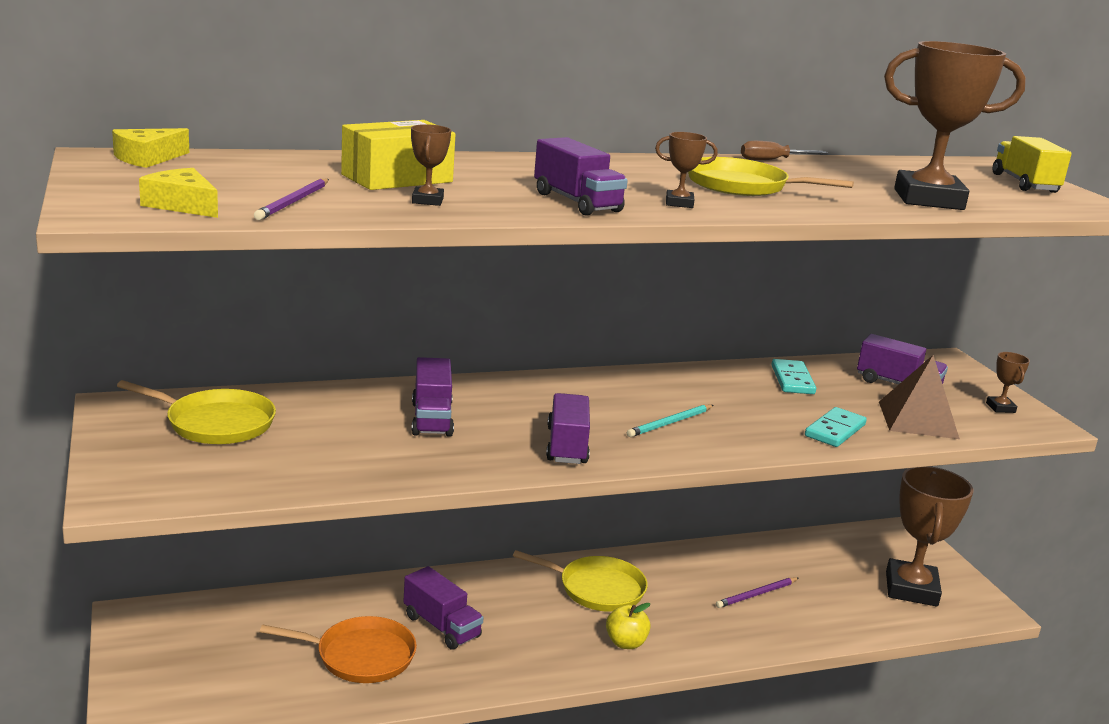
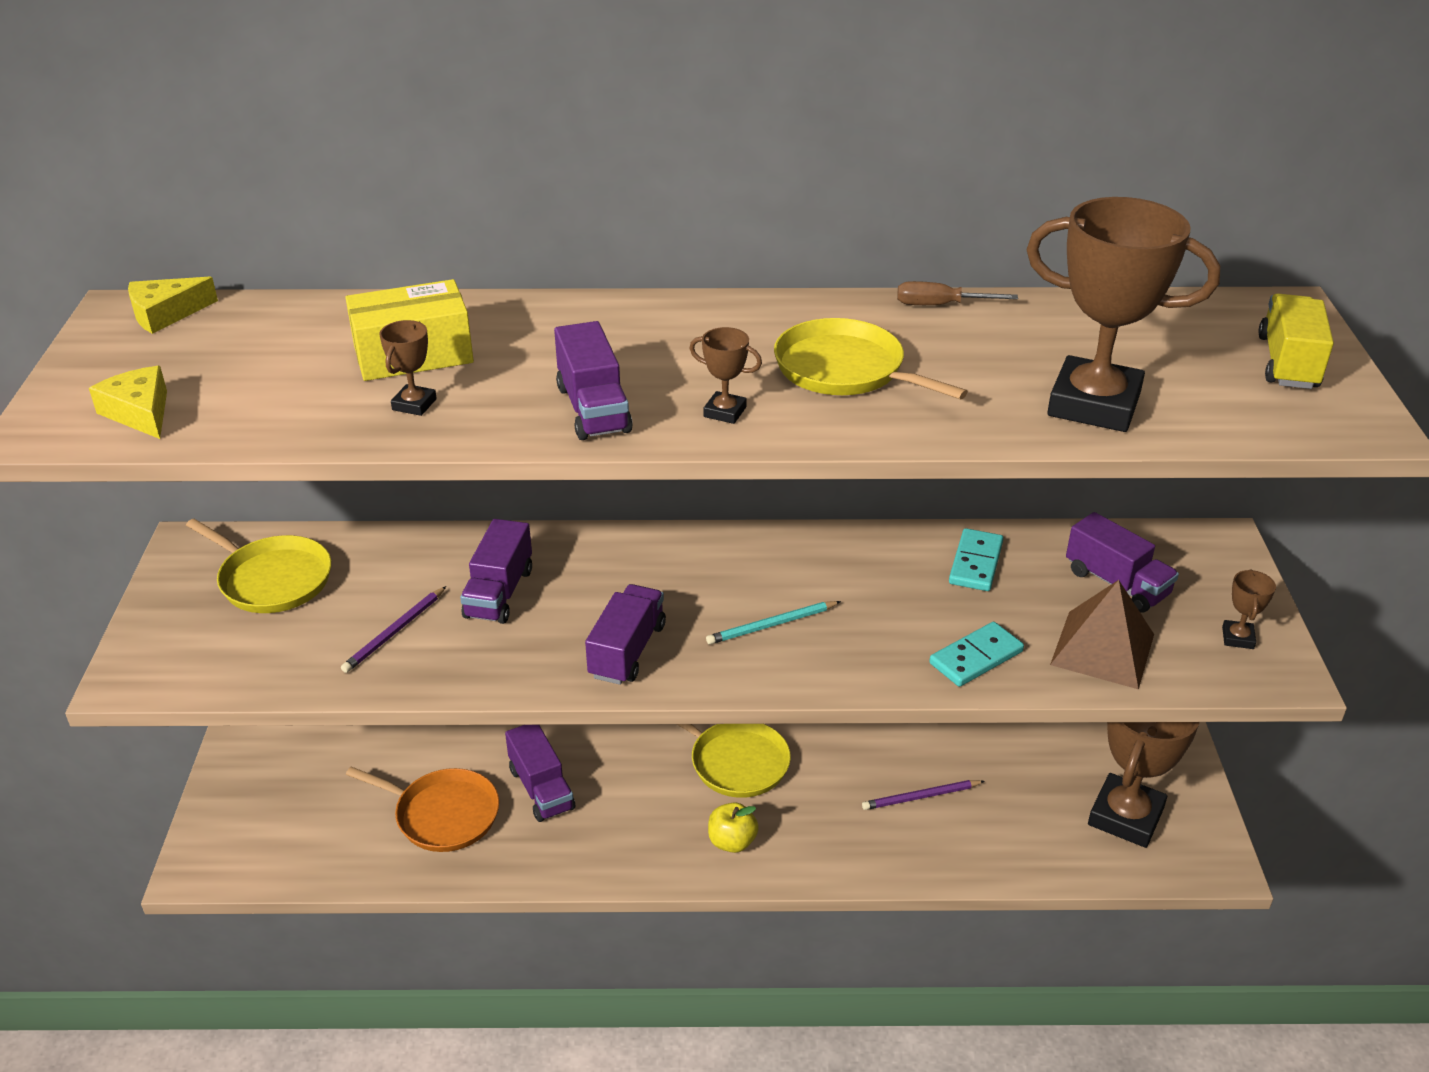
camera: 20 degrees right, 15 degrees up
(293, 202) = (260, 407): purple pencil -> purple pencil (394, 632)

